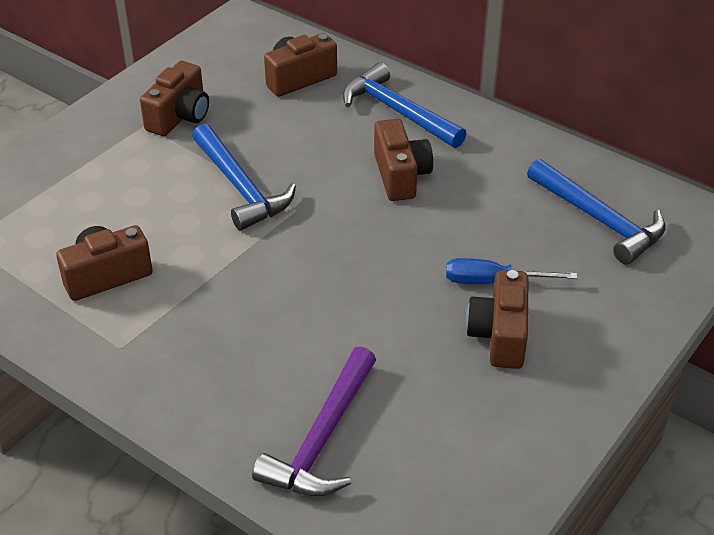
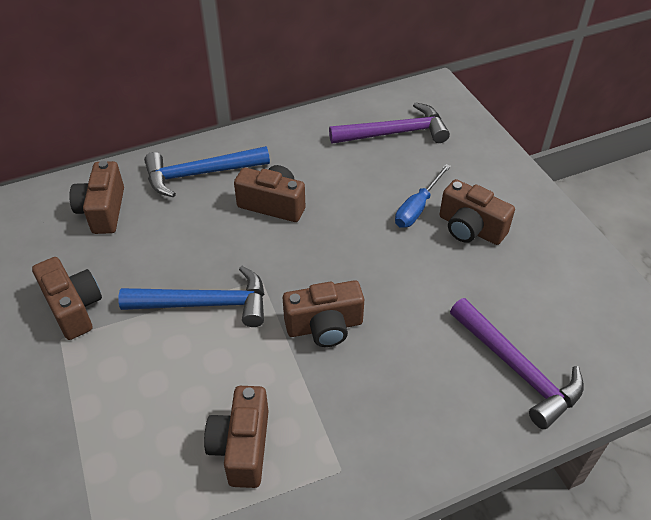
camera: 60 degrees left, 5 degrees up
(272, 274) = (324, 326): none -> brown camera
(599, 219) = (394, 133): blue hammer -> purple hammer

